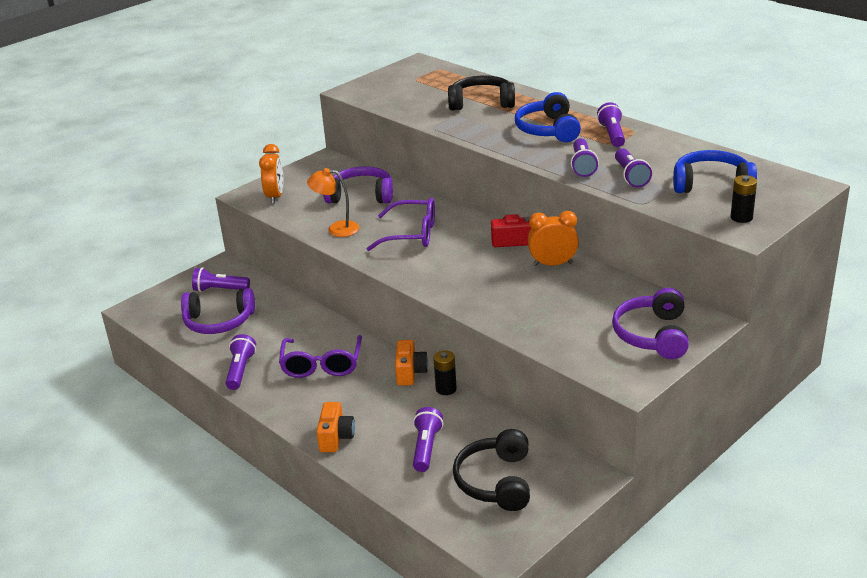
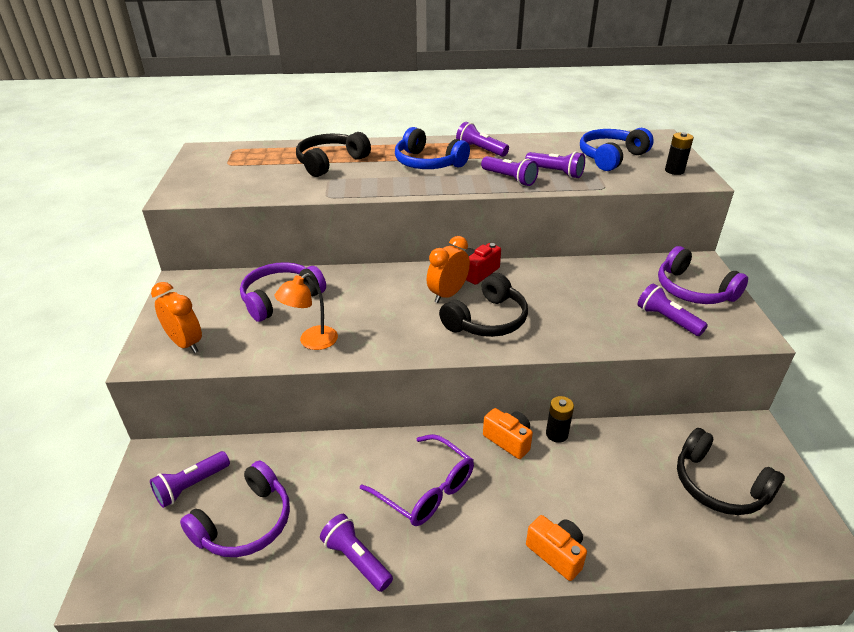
camera: 50 degrees left, 5 degrees up
(412, 234) = (391, 309): purple glasses -> none
(426, 448) = (632, 499): purple flashlight -> purple flashlight (667, 319)
(458, 271) = (487, 320): none -> black headphones
(553, 264) = (539, 275): orange clock -> orange clock (448, 294)

